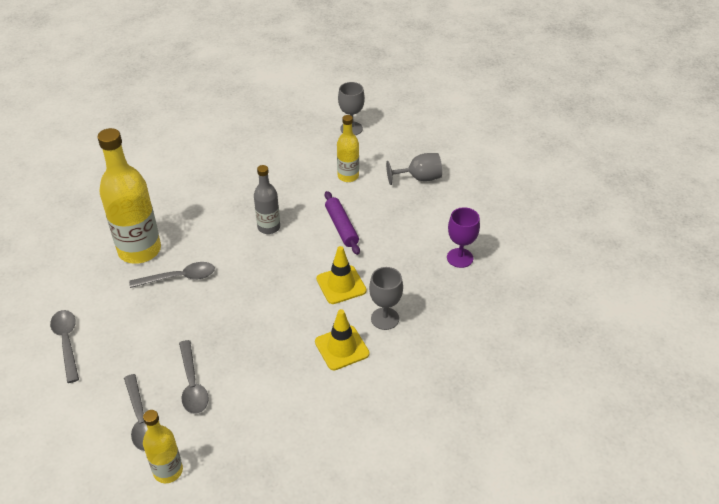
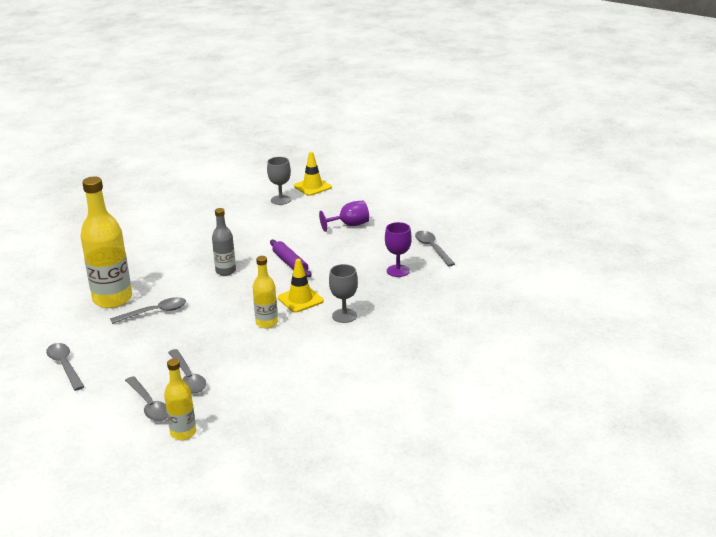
camera: 10 degrees left, 15 degrees down
(342, 348) = (312, 338): yellow traffic cone -> yellow traffic cone (312, 187)
(348, 176) = (286, 231): yellow bottle -> yellow bottle (266, 323)
(419, 178) = (349, 225): grey goblet -> purple goblet
(506, 228) = (432, 248): none -> grey spoon

